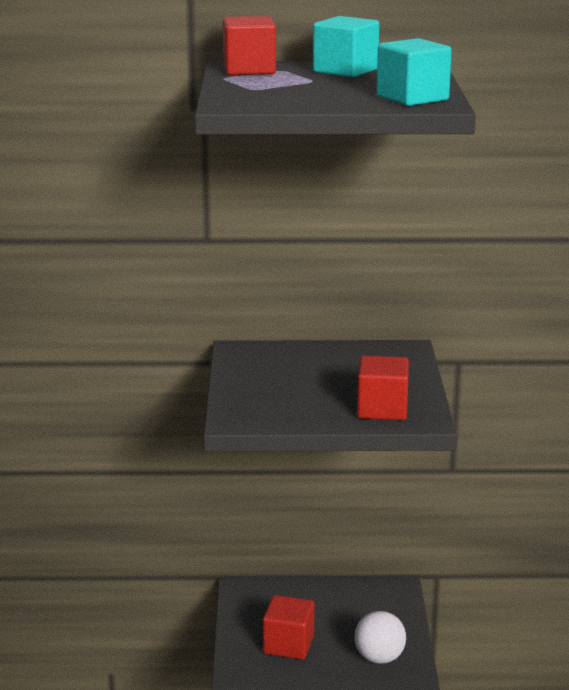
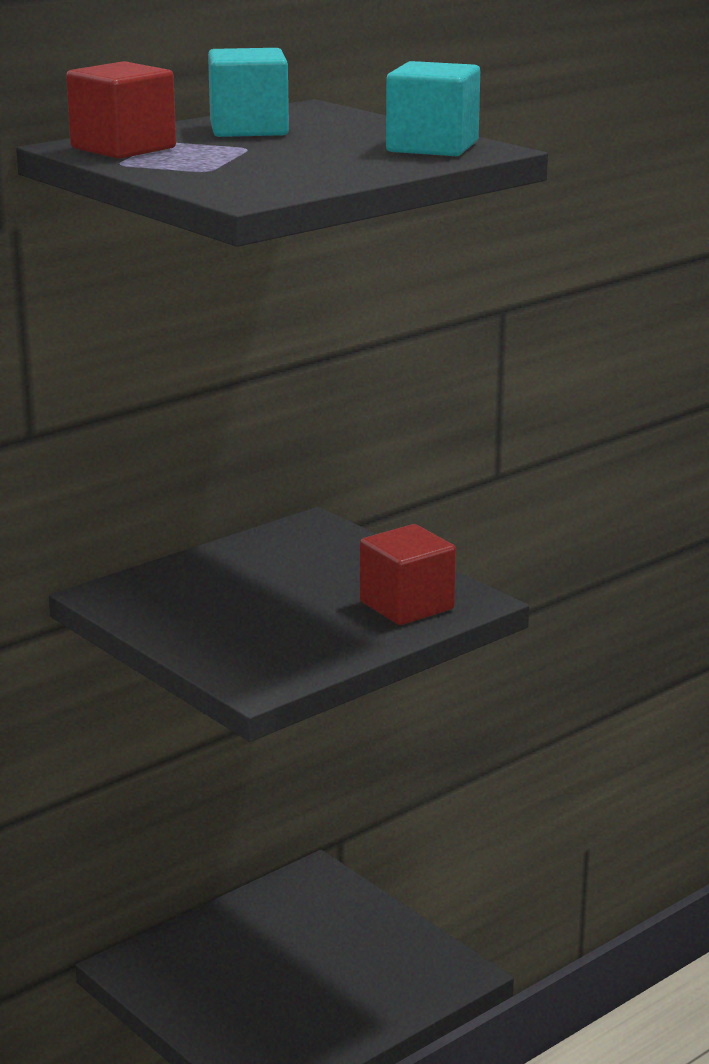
camera: 40 degrees left, 0 degrees up
(288, 645) = (273, 1005): red cube -> none
(379, 658) = (397, 967): white ball -> none

